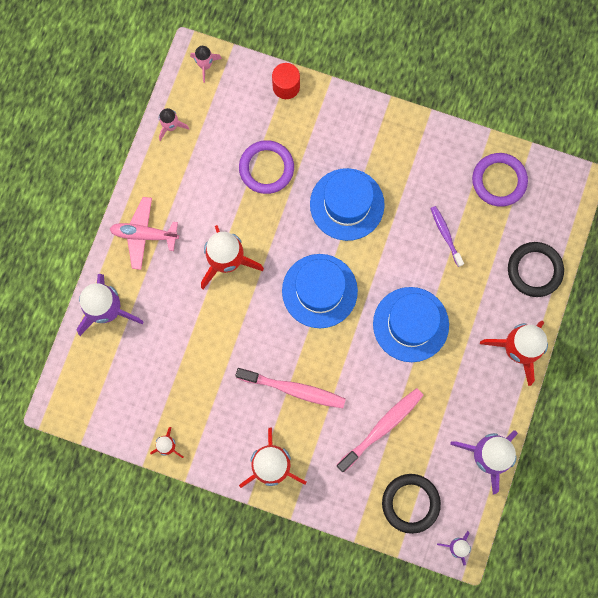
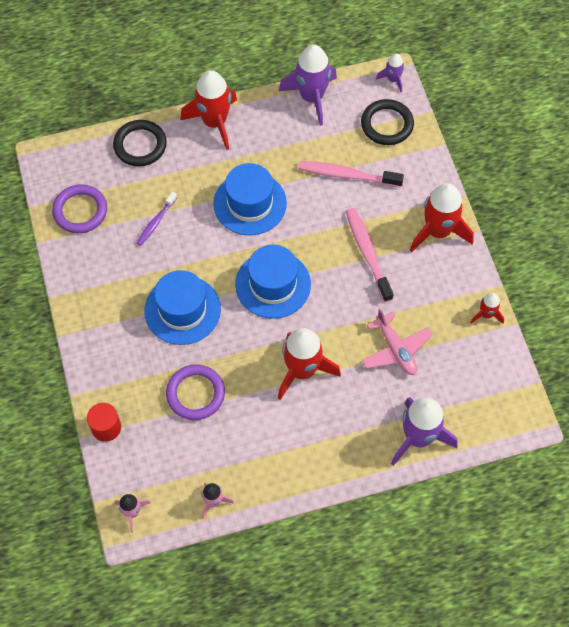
camera: 125 degrees left, 15 degrees down
(144, 235) = (330, 454): pink plane -> pink plane (396, 349)

